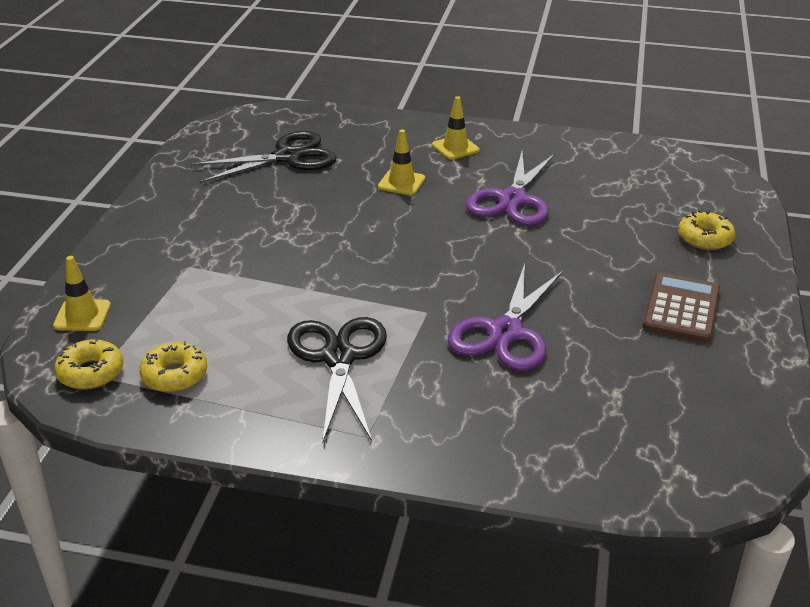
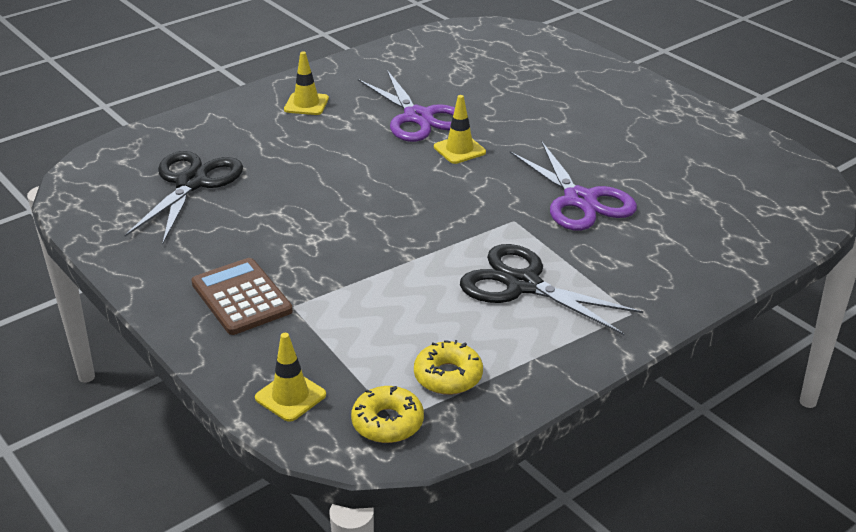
camera: 50 degrees left, 0 degrees up
(401, 183) = (320, 150): yellow traffic cone -> yellow traffic cone (459, 150)
(681, 308) = (635, 123): brown calculator -> brown calculator (241, 297)
(705, 238) = (569, 75): yellow donut -> none

